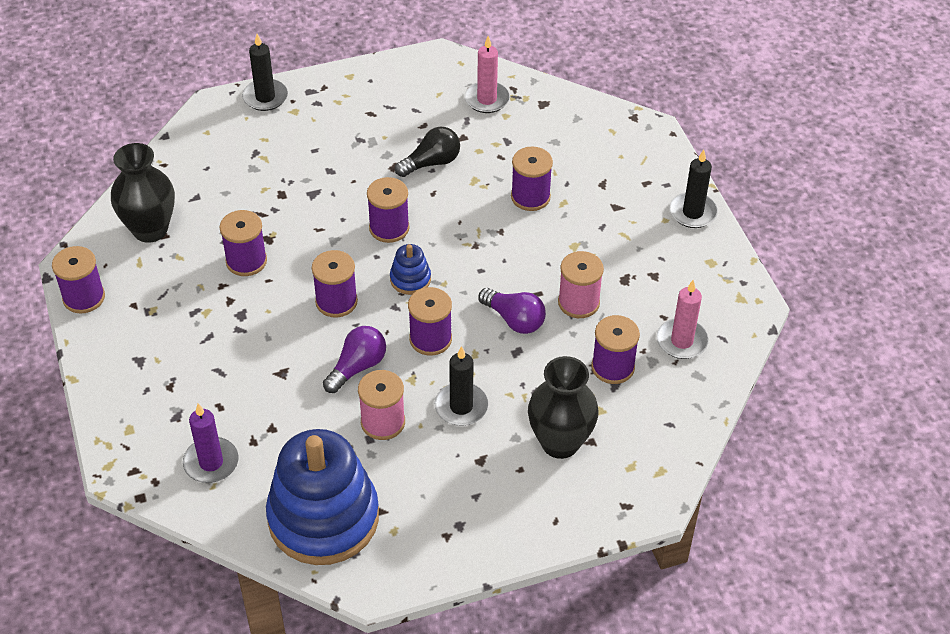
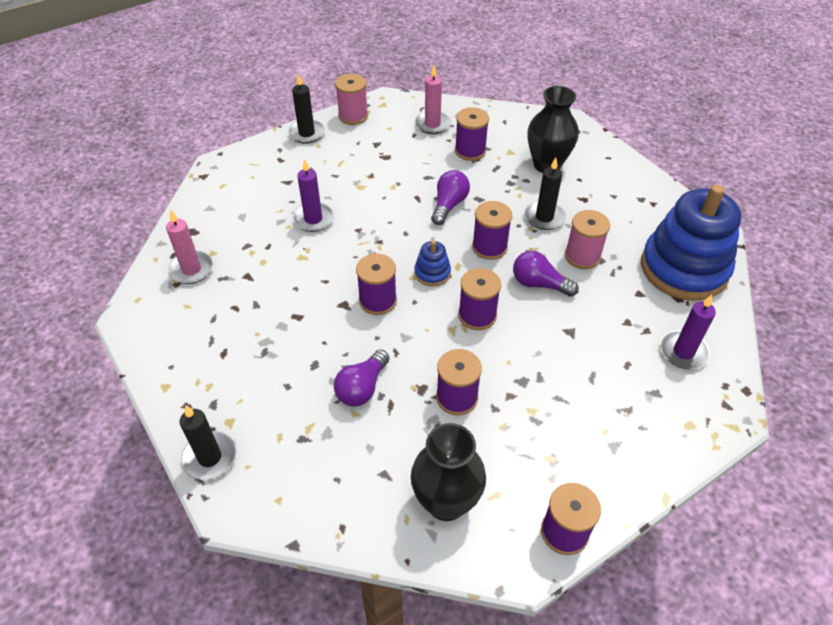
camera: 105 degrees left, 0 degrees up
(289, 198) = (362, 387): none -> purple light bulb
(431, 163) = (286, 290): black light bulb -> none
(530, 197) = (313, 219): purple spool -> purple candle
(578, 302) = (418, 175): pink spool -> pink spool (353, 116)

